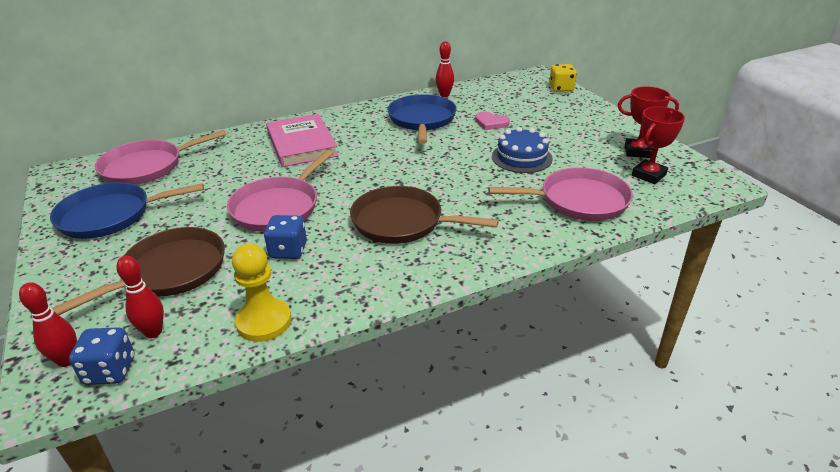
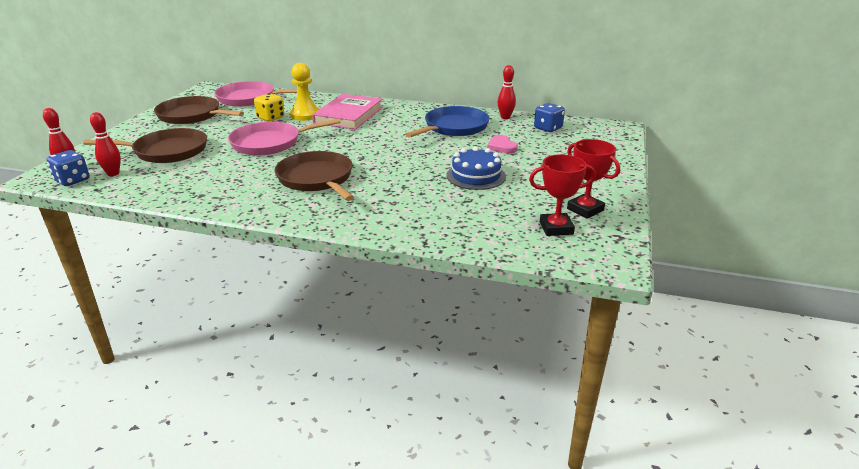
camera: 40 degrees right, 5 degrees down
(110, 216) = (192, 116): blue pan -> brown pan
(264, 321) = (158, 192): yellow pawn -> yellow pawn (305, 115)
(288, 251) = (232, 166): blue dice -> blue dice (548, 128)
(561, 88) = (618, 143): yellow dice -> yellow dice (270, 118)
(579, 200) = (458, 219): pink pan -> none

